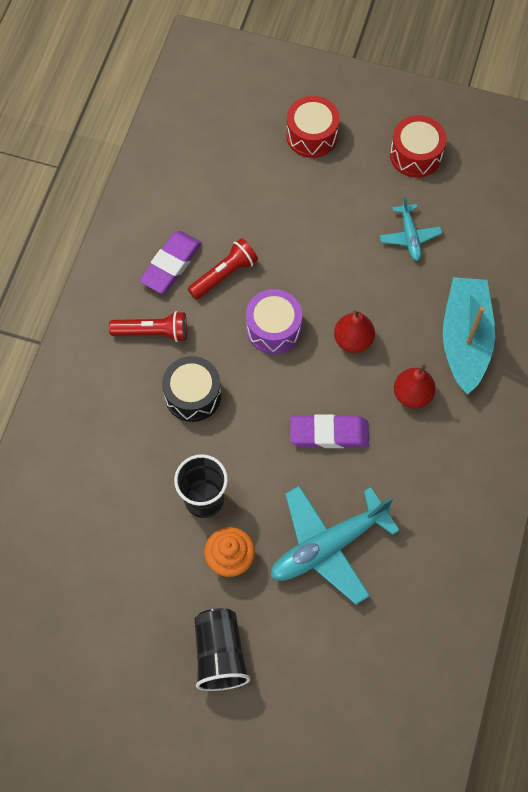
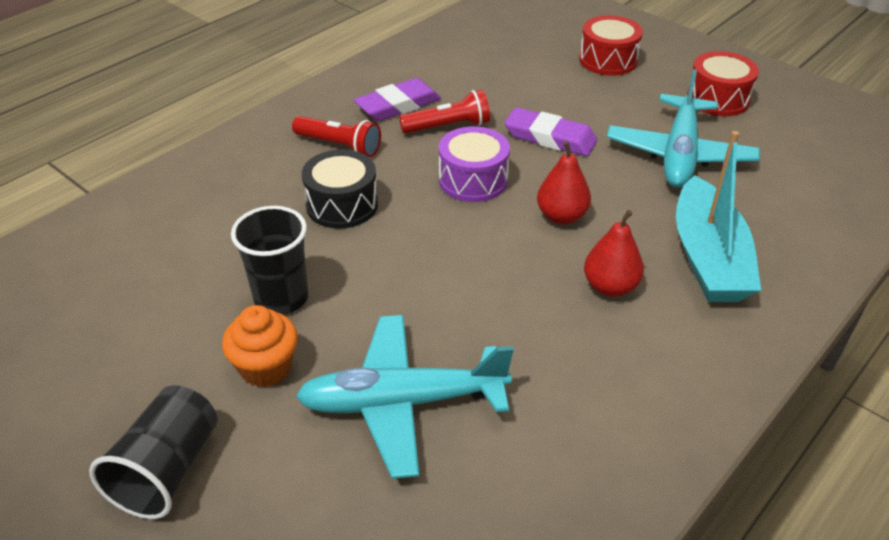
camera: 25 degrees right, 25 degrees down
(329, 433) = (478, 288): purple eraser -> purple eraser (550, 138)
(409, 237) = (679, 154): turquoise plane -> turquoise plane, size x1.90
(465, 340) = (708, 258): turquoise boat -> turquoise boat turned 150 degrees clockwise

